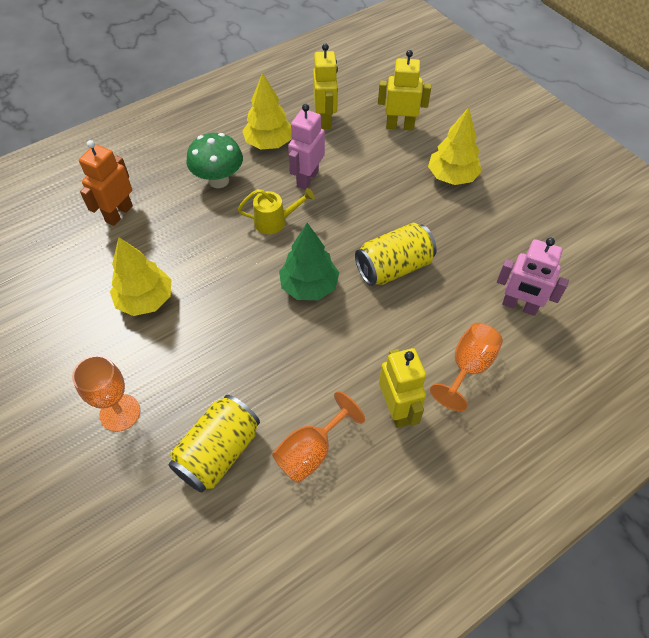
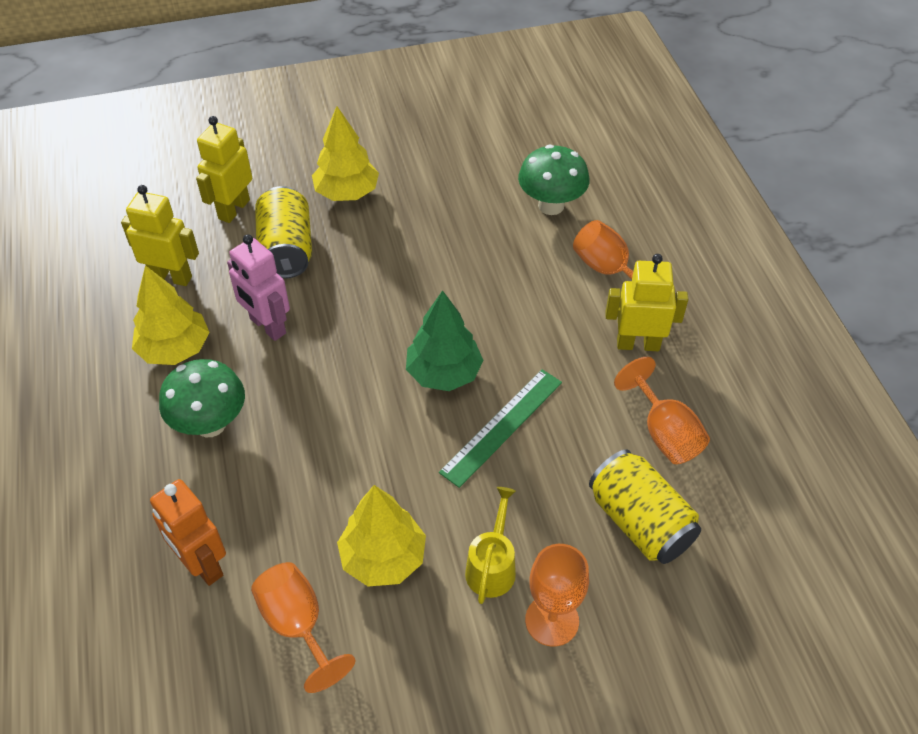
camera: 70 degrees left, 5 degrees down
(88, 272) = (298, 625): none -> orange goblet
(275, 221) = (322, 379): yellow watering can -> yellow watering can (492, 565)
(275, 336) = (502, 426): none -> green ruler
(393, 267) = (453, 287): yellow can -> yellow can (287, 250)
(519, 306) = (551, 205): pink robot -> green mushroom

